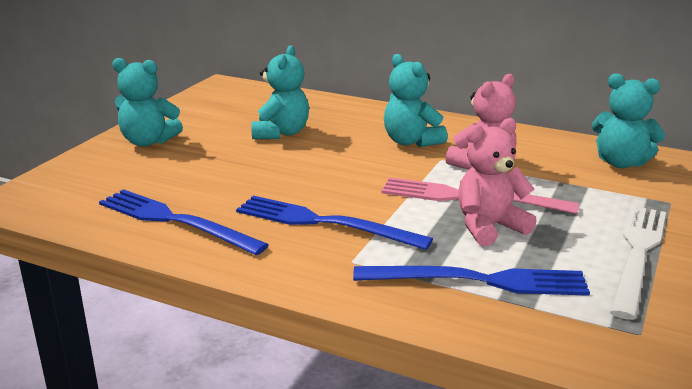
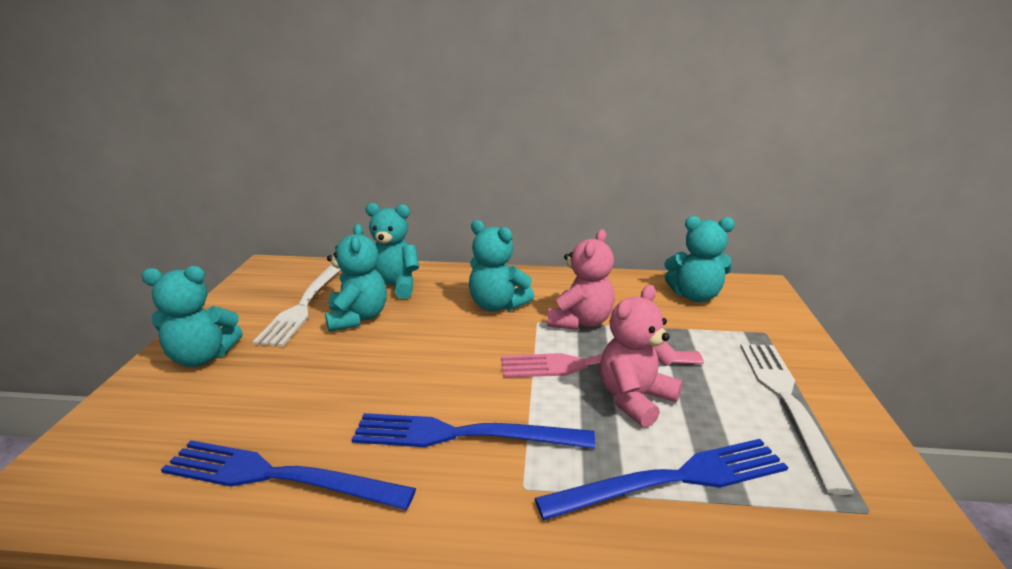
camera: 20 degrees left, 0 degrees up
(242, 116) = (305, 303): none -> white fork
(323, 114) = (392, 287): none -> turquoise teddy bear

